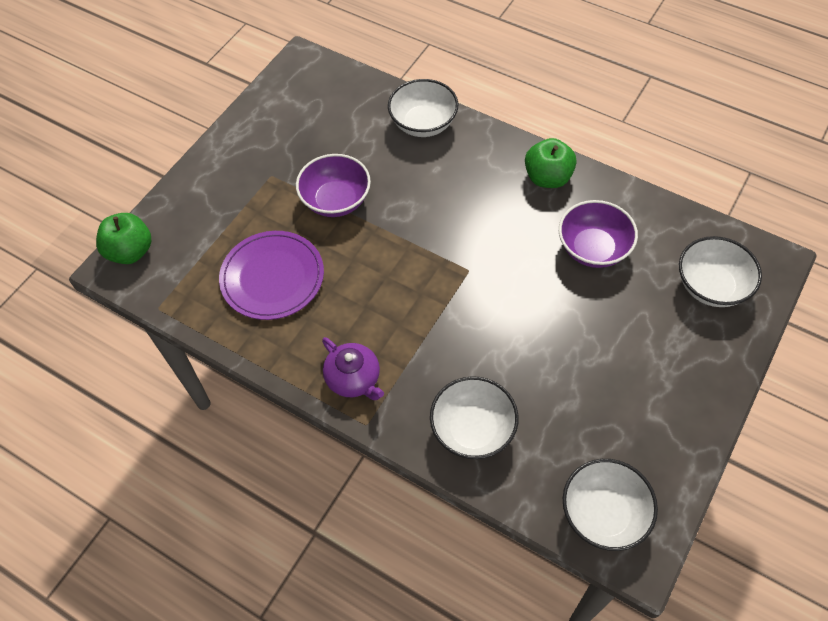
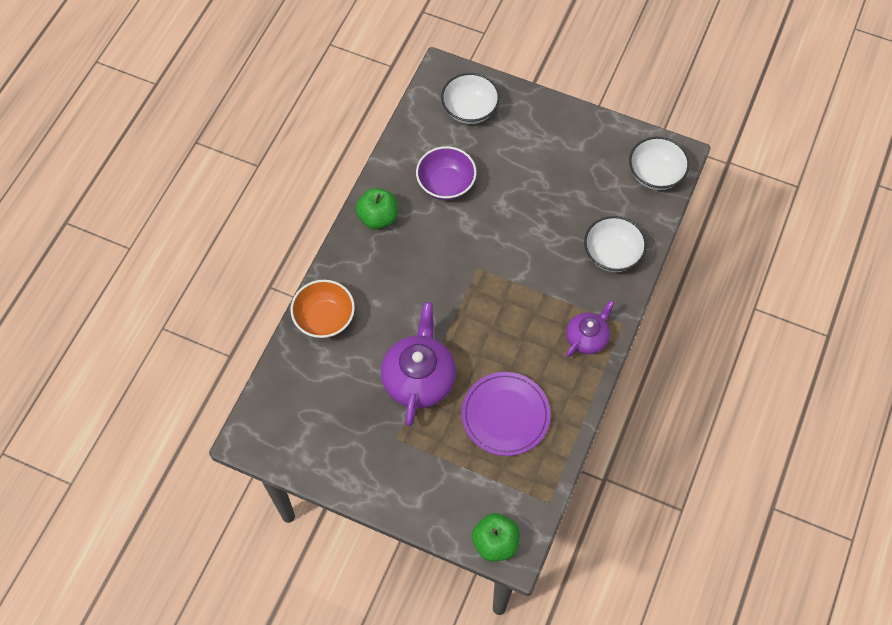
camera: 100 degrees left, 5 degrees up
(336, 200) = (419, 378): purple bowl -> purple teapot
(423, 123) = (324, 318): white bowl -> orange bowl

